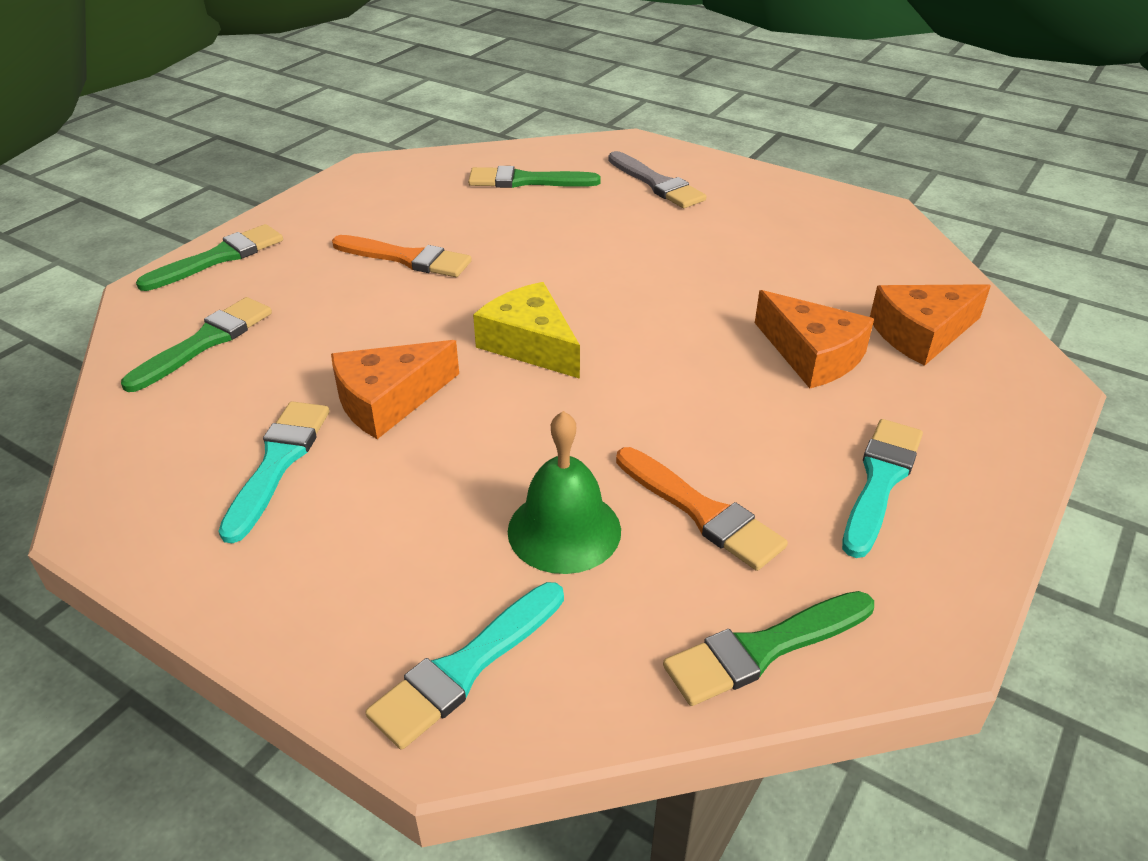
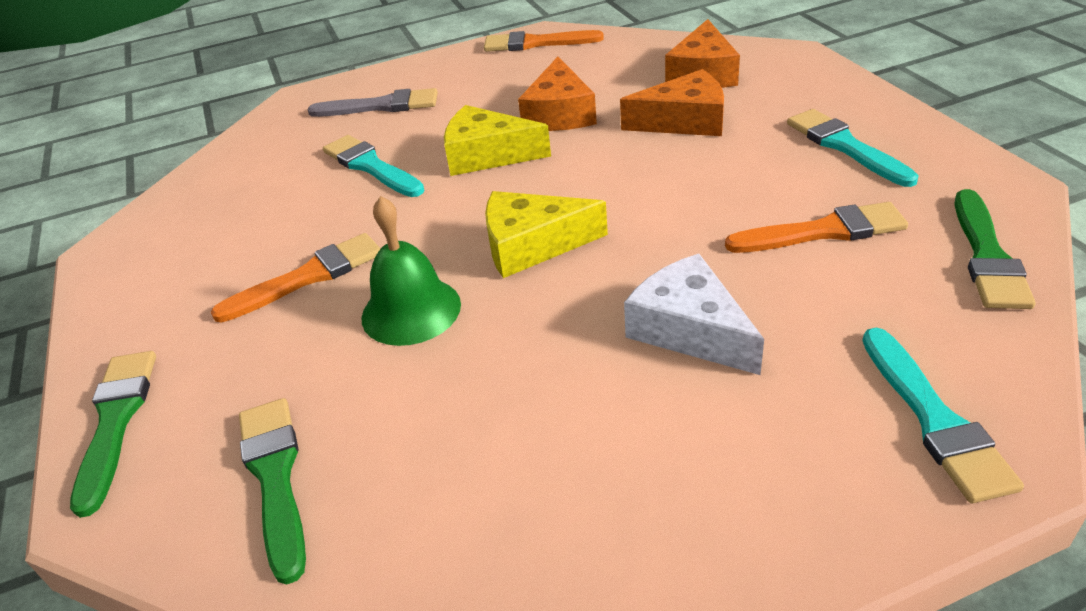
camera: 50 degrees left, 0 degrees up
(278, 463) = (557, 471): turquoise brush -> turquoise brush (371, 166)
(388, 400) = (529, 359): orange cheese -> orange cheese (559, 113)
(484, 473) = (689, 329): none -> white cheese
(526, 181) = (279, 167): green brush -> none
(564, 530) = (797, 307): green bell -> green bell (411, 310)
(637, 267) = (487, 155): none -> yellow cheese
(856, 213) = (536, 43): none -> orange brush

